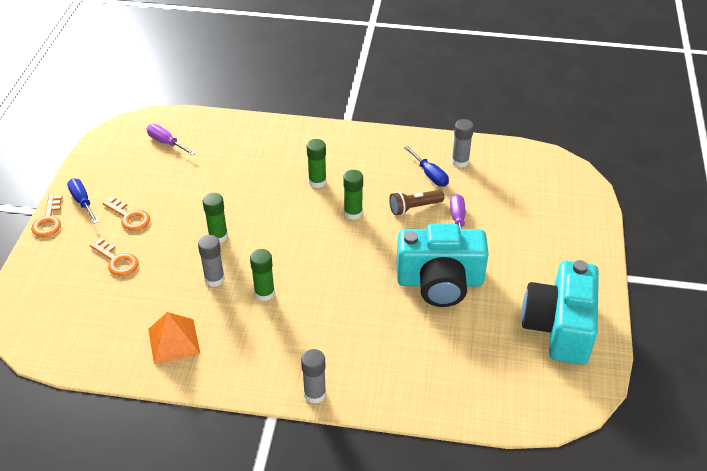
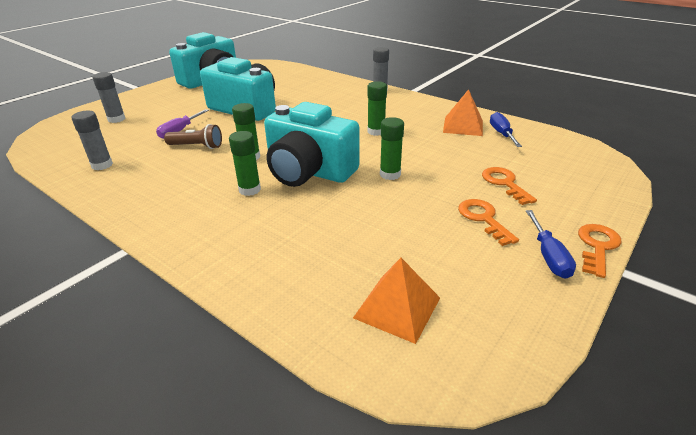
camera: 150 degrees left, 10 degrees down
(166, 143) = (397, 307): purple screwdriver -> orange pyramid
(214, 279) = (412, 148): grey glue stick -> grey glue stick (116, 119)
(288, 215) = (309, 171): none -> turquoise camera
(430, 175) = (144, 163): blue screwdriver -> blue screwdriver (501, 133)

